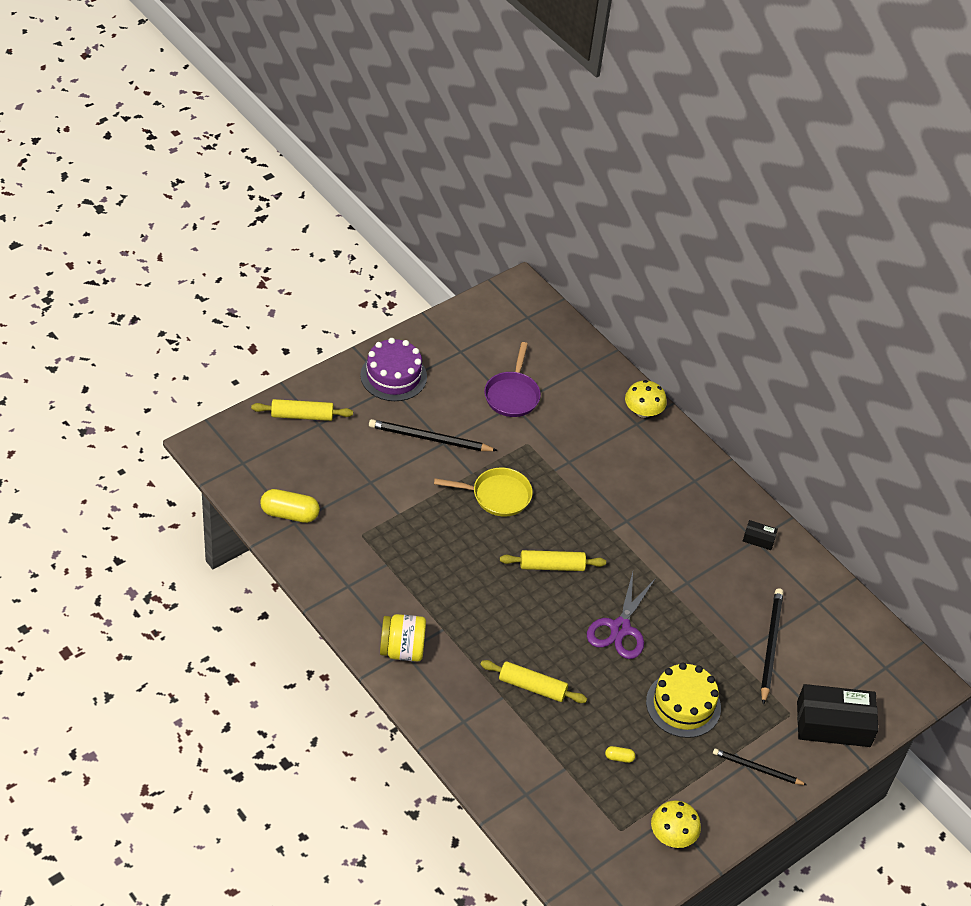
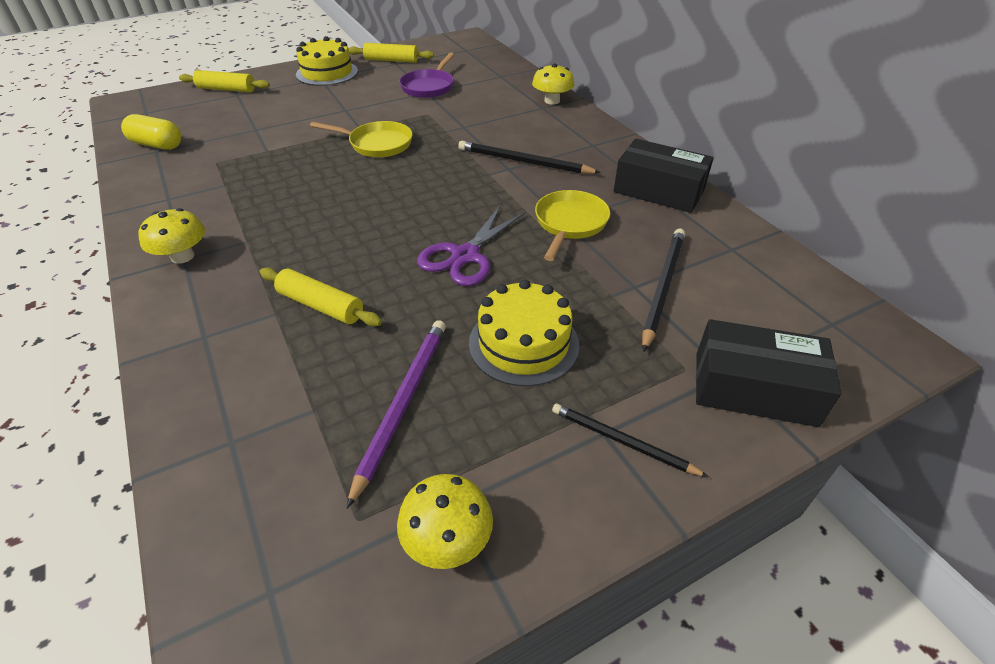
camera: 15 degrees right, 5 degrees down
(393, 376) = (327, 73): purple cake -> yellow cake
(402, 650) = (182, 256): yellow jar -> yellow mushroom
(429, 438) = (334, 107): black pencil -> black pencil (523, 162)
(551, 566) = (407, 197): yellow rolling pin -> yellow rolling pin (391, 60)
(619, 757) = (402, 403): yellow capsule -> purple pencil
(692, 586) = (570, 224): none -> yellow pan
(758, 539) = (659, 190): black box -> black box, size x2.27

